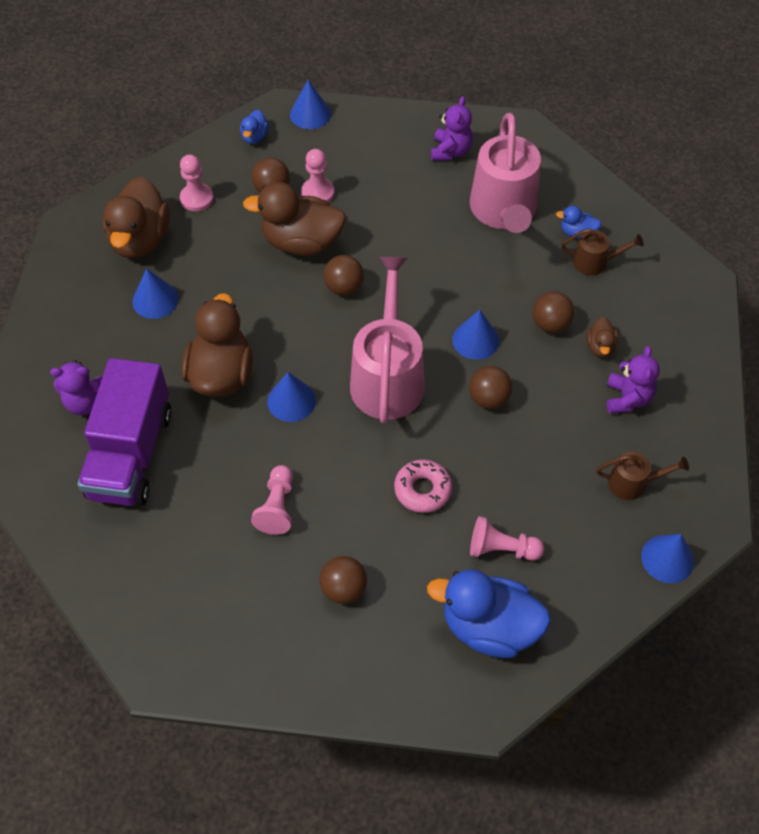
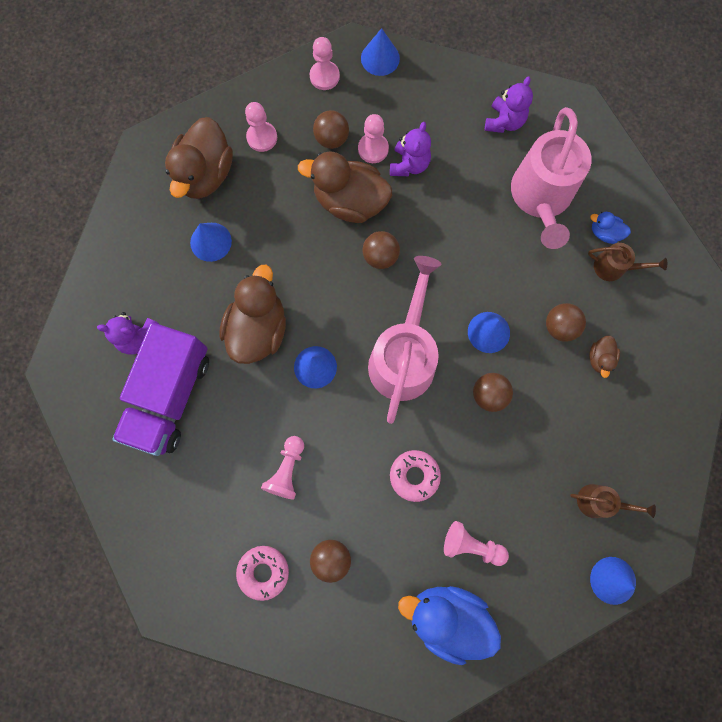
camera: 10 degrees right, 20 degrees up
(254, 137) = (324, 76): blue duck -> pink pawn
(267, 616) = (263, 571): none -> pink donut
(627, 398) = (612, 416): purple teddy bear -> purple teddy bear (409, 164)

